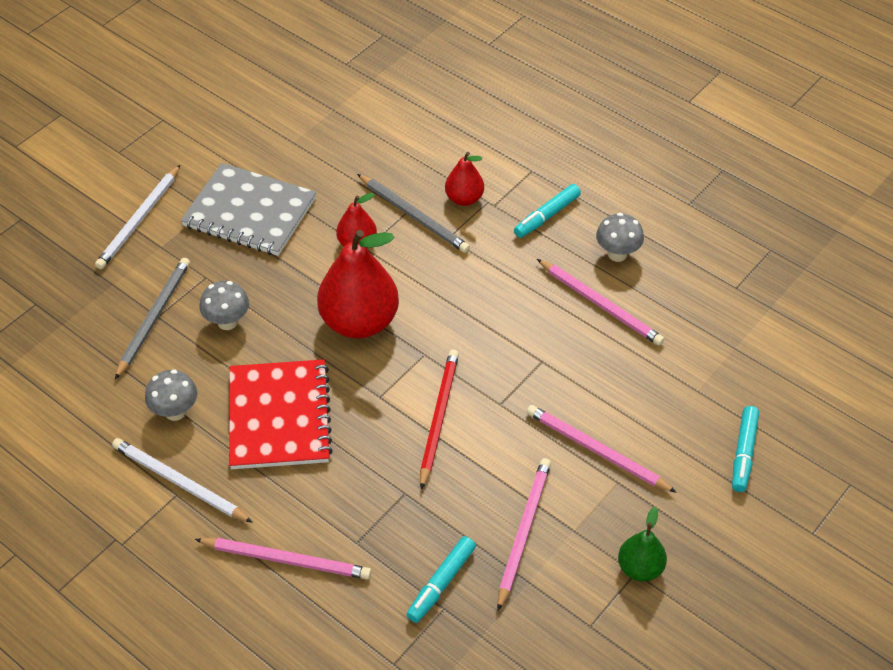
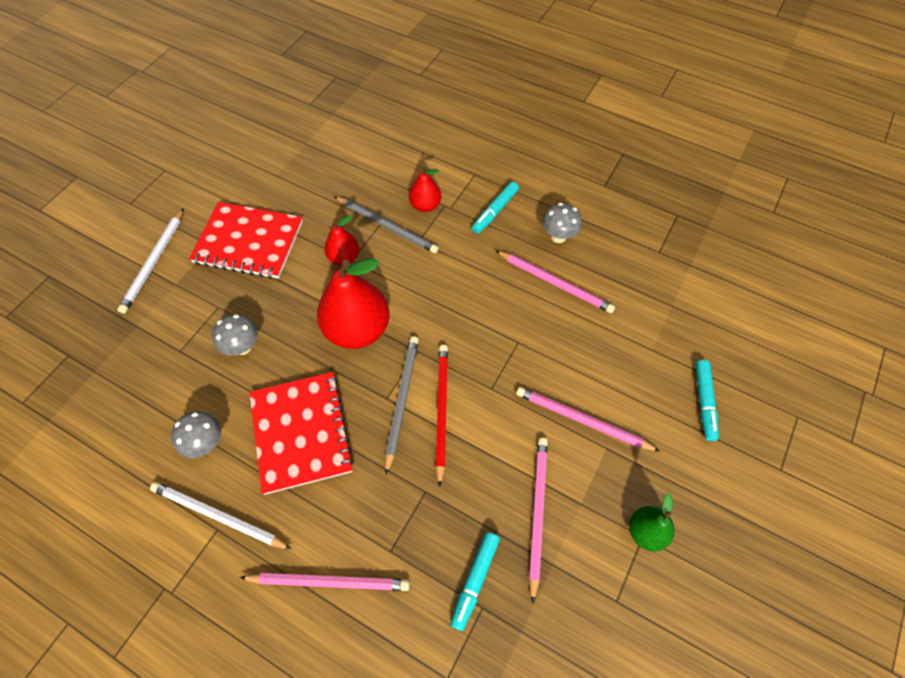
camera: 10 degrees left, 10 degrees up
(154, 318) = (177, 353): grey pencil -> grey pencil (401, 400)
(249, 212) = (248, 242): grey notebook -> red notebook

